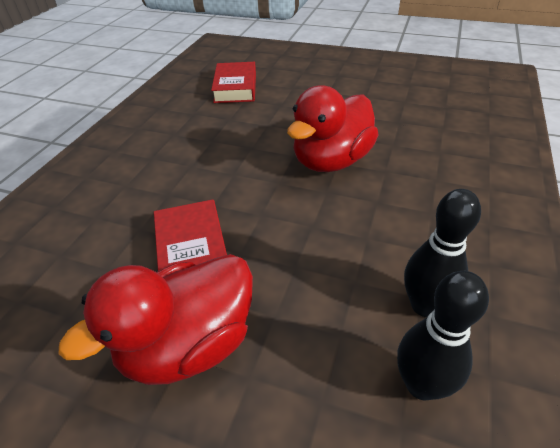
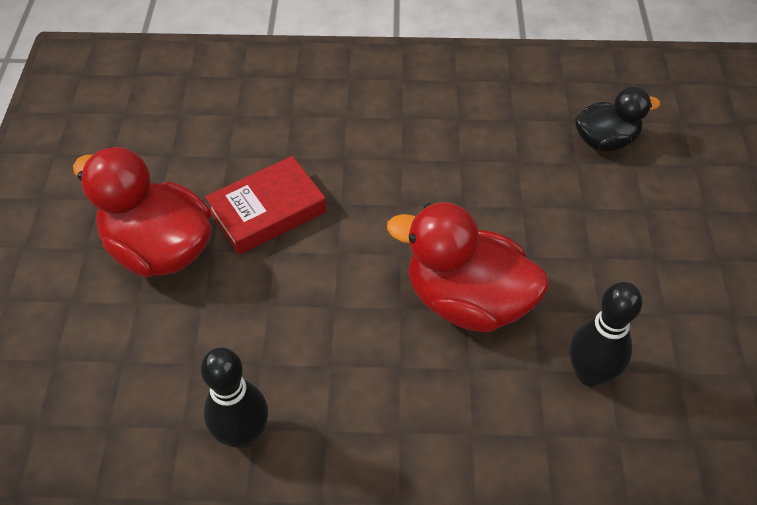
camera: 70 degrees right, 10 degrees up
(235, 88) = (605, 141): red book -> black duck
(421, 385) = (150, 437): black bowling pin -> black bowling pin (589, 373)

